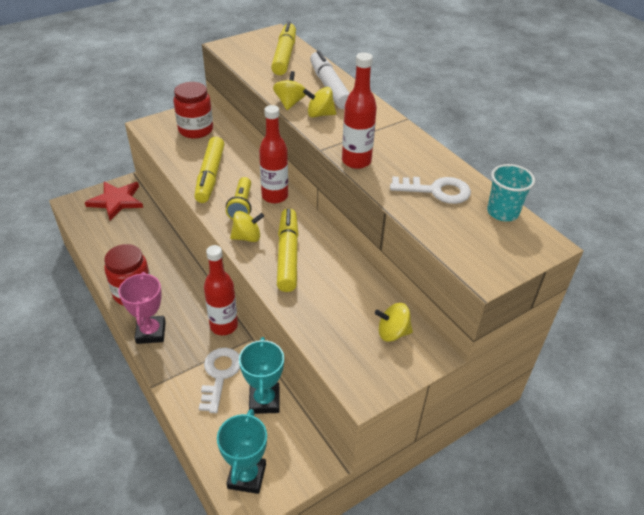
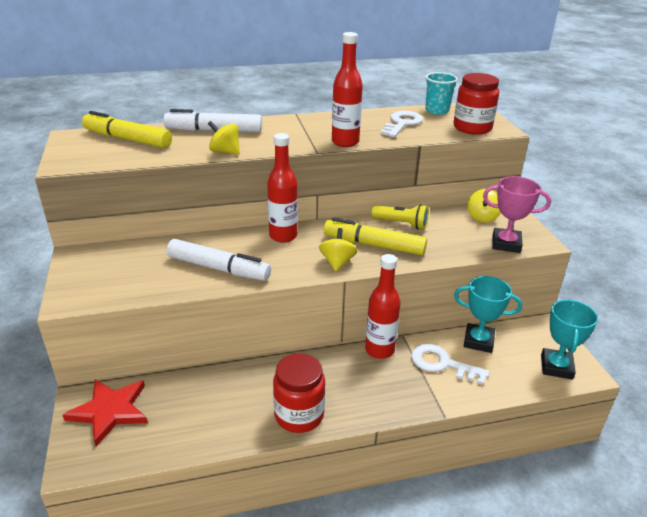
camera: 70 degrees left, 10 degrees down
(151, 332) = (369, 407): pink trophy -> pink trophy (506, 244)
(196, 130) = (117, 265): red jar -> red jar (472, 128)
(210, 176) = (219, 268): yellow marker -> white marker
(241, 206) = (286, 257): yellow flashlight -> yellow flashlight (401, 224)
(247, 476) = (556, 367): turquoise trophy -> turquoise trophy turned 75 degrees clockwise
(320, 114) = (259, 143): yellow spinning top -> none

